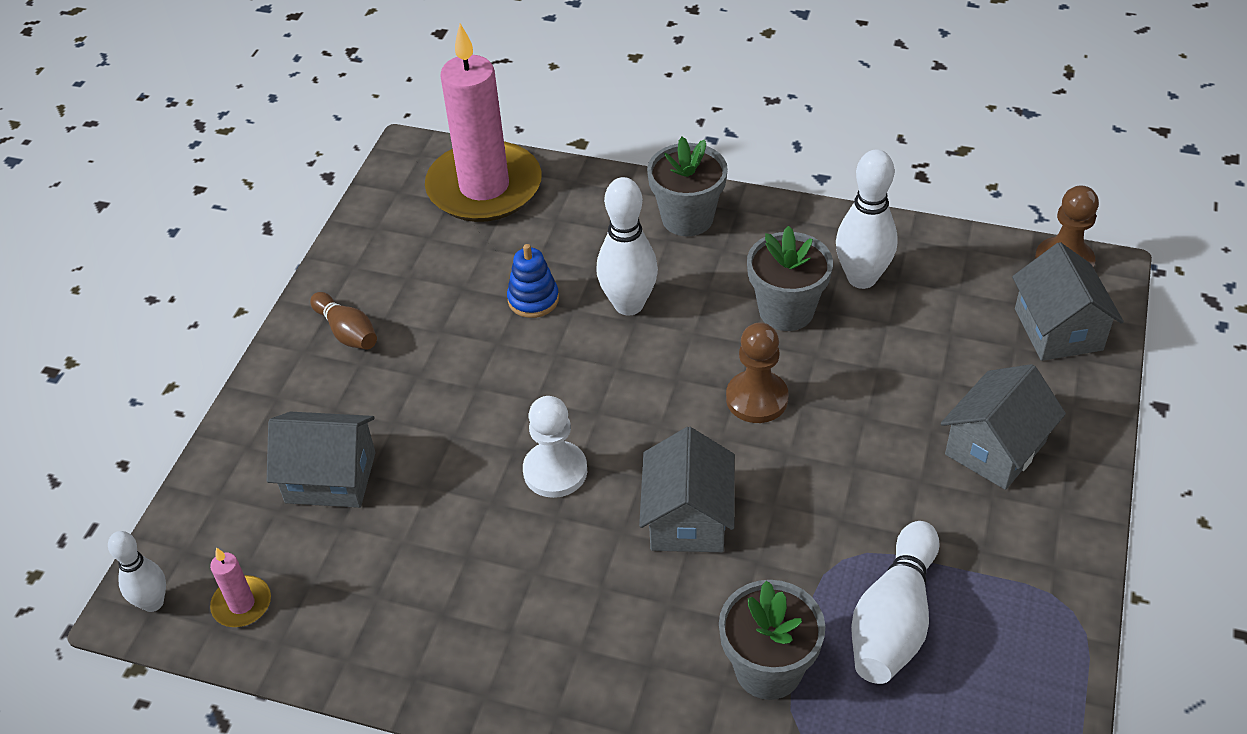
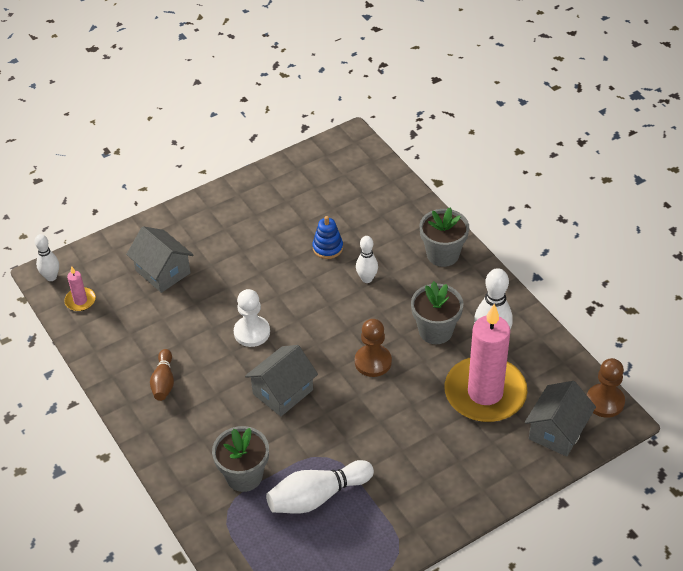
camera: 40 degrees right, 0 degrees up
(347, 332) = (234, 210): brown bowling pin -> brown bowling pin (164, 382)
(484, 187) = (366, 177): pink candle -> pink candle (485, 393)
(628, 304) = (367, 279): white bowling pin -> white bowling pin, size x0.62
(995, 448) = (454, 461): grey house -> none

